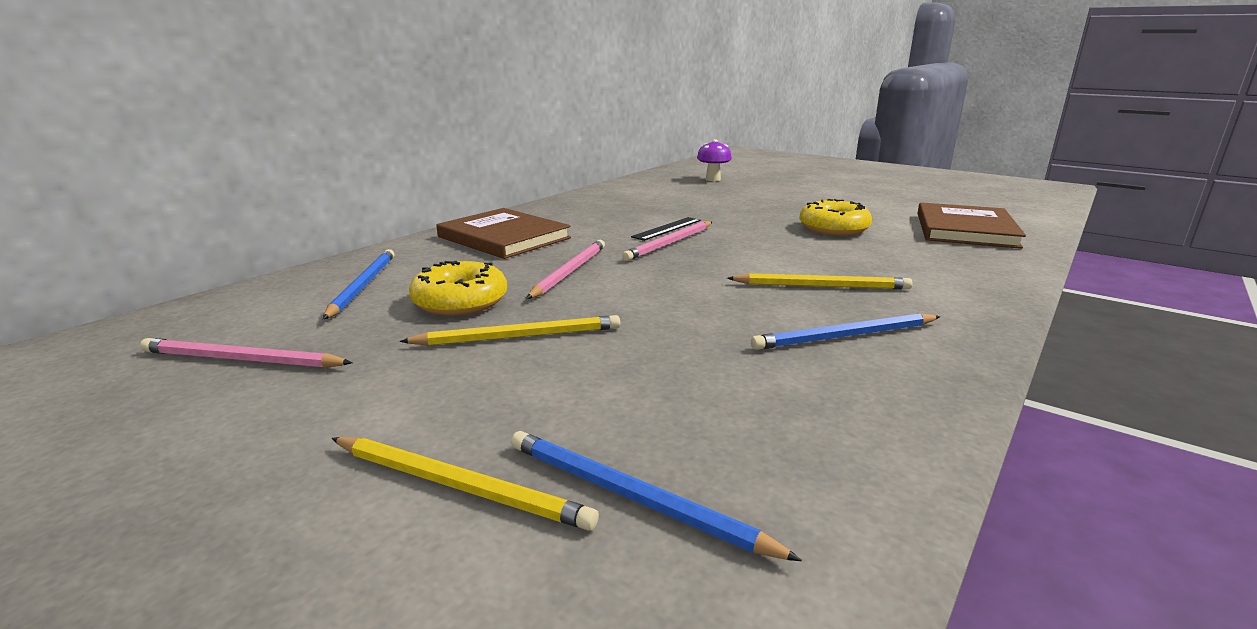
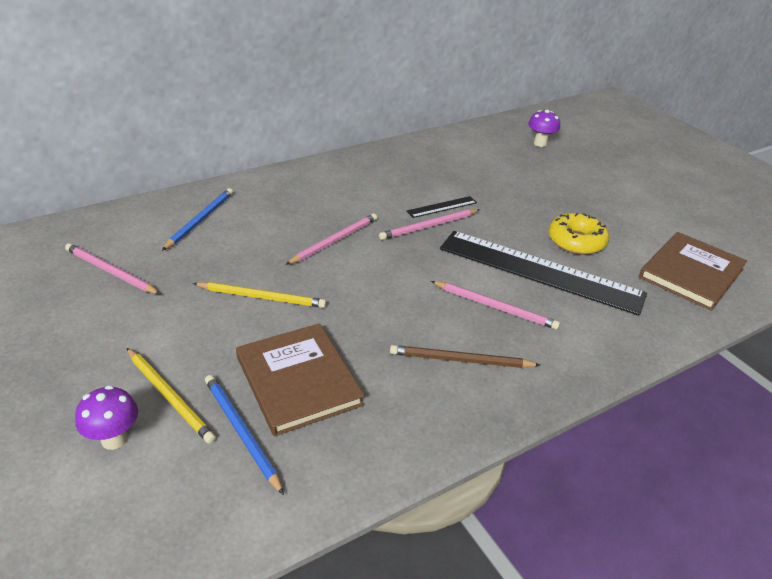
camera: 20 degrees right, 15 degrees up
(388, 587) = (114, 439): none -> purple mushroom
(460, 301) = (248, 253): yellow donut -> none
(504, 237) = (316, 188): brown book -> brown book (298, 380)
(821, 286) = (495, 307): yellow pencil -> pink pencil
(829, 253) = (539, 271): none -> black ruler
(845, 336) = (460, 360): blue pencil -> brown pencil

